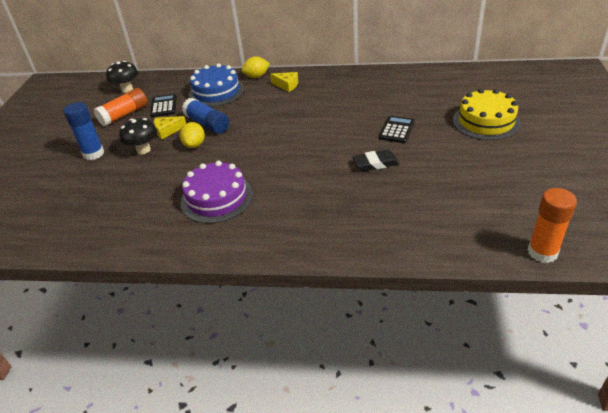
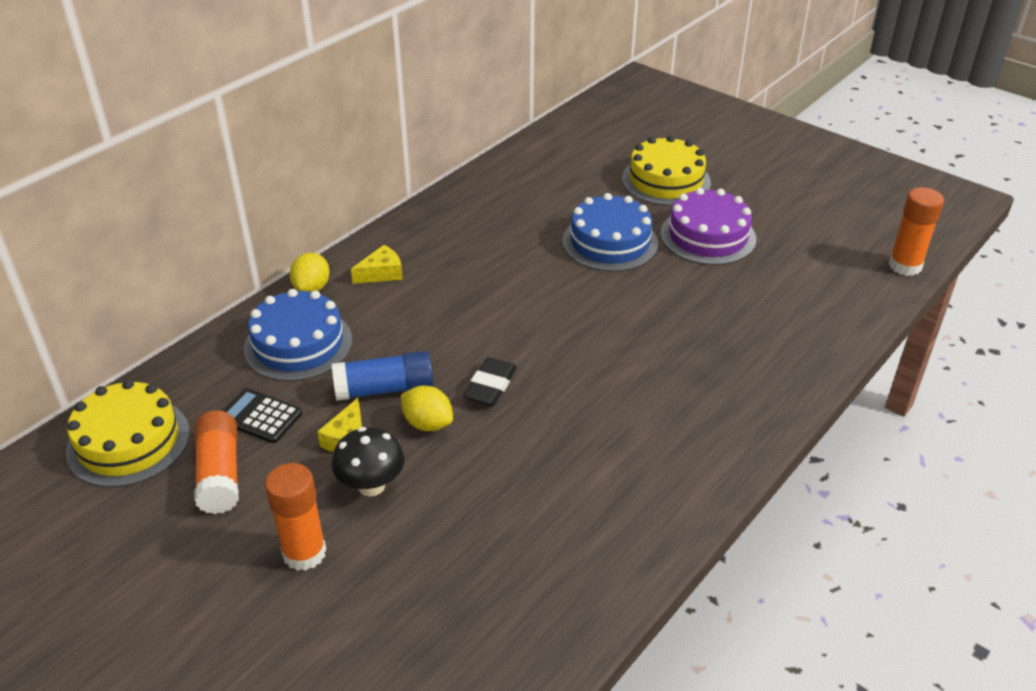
camera: 60 degrees left, 0 degrees up
(93, 153) = (304, 553): blue glue stick -> orange glue stick
(127, 89) = (128, 442): black mushroom -> yellow cake
(216, 198) = (592, 451): purple cake -> purple cake (708, 236)
(375, 163) = (660, 289): black eraser -> black eraser (490, 386)
(397, 130) = (610, 242): black calculator -> blue cake

